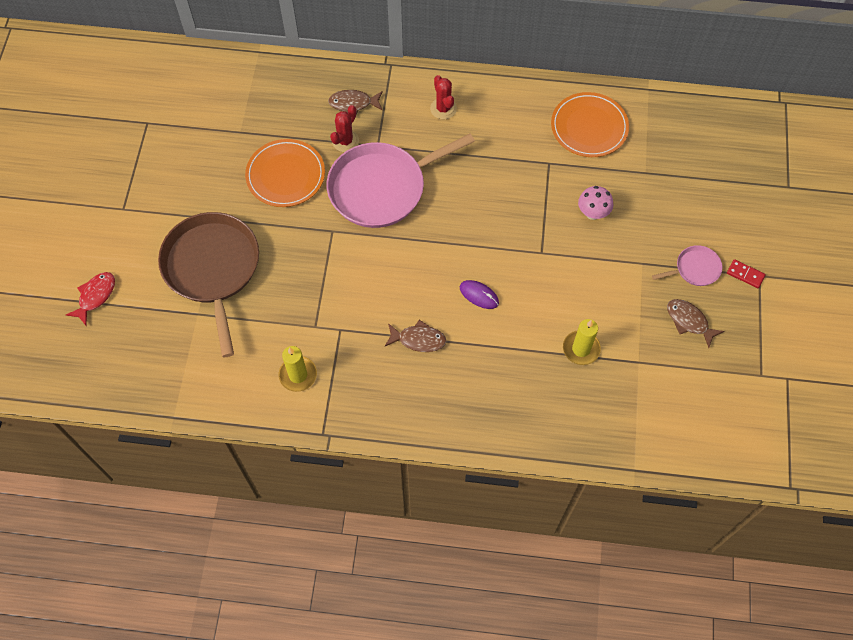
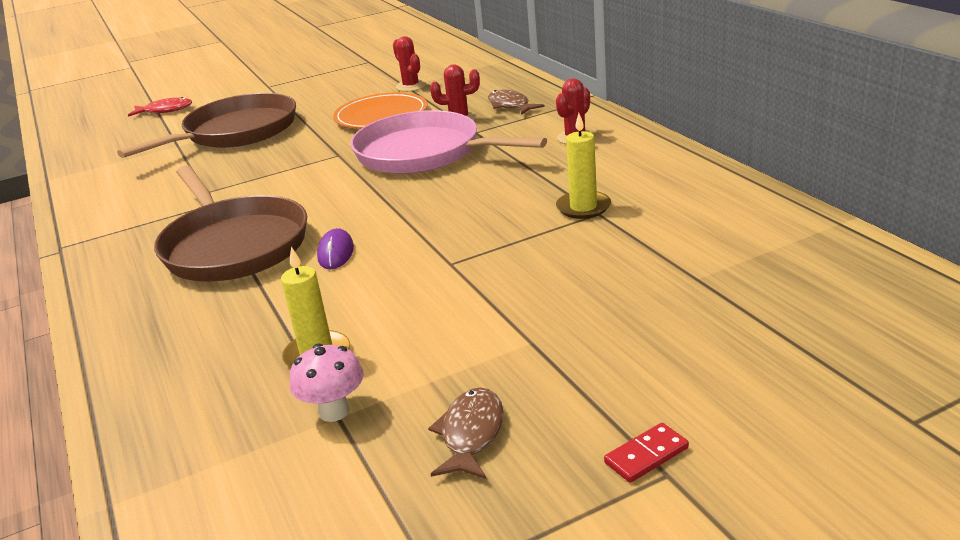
camera: 60 degrees right, 35 degrees down
(244, 130) = (411, 86): none -> red cactus
(298, 375) = (134, 208): yellow candle -> yellow candle (583, 207)
(418, 339) = (233, 245): brown fish -> brown pan
(589, 127) = (698, 213): orange plate -> none
(592, 213) = (564, 270): pink mushroom -> pink mushroom (334, 411)
(695, 269) = (585, 395): pink pan -> none
(745, 274) = (646, 455): red domino -> red domino turned 60 degrees clockwise

